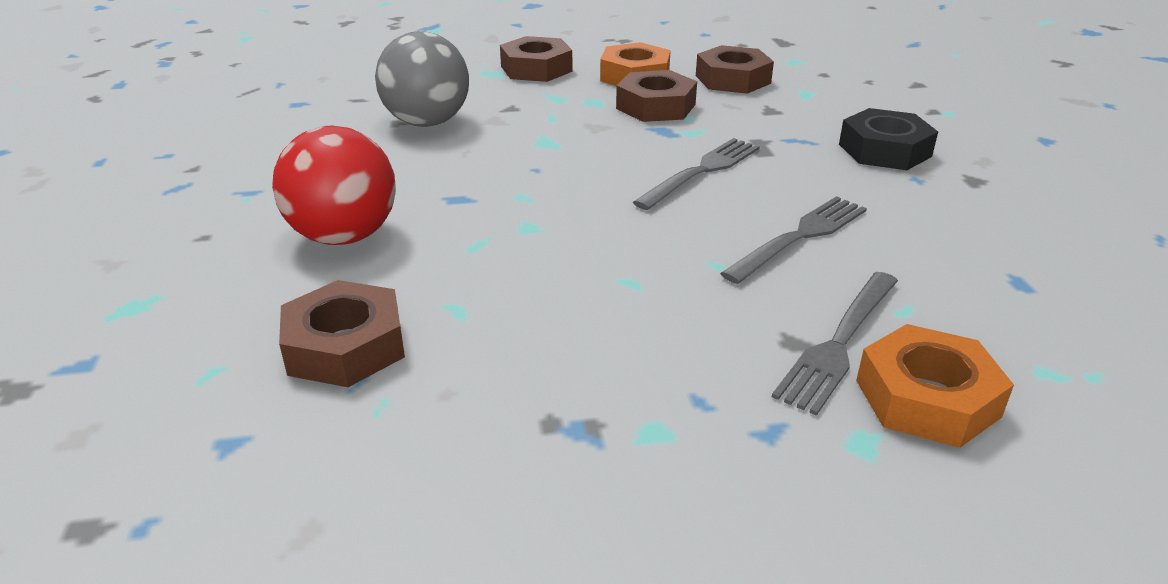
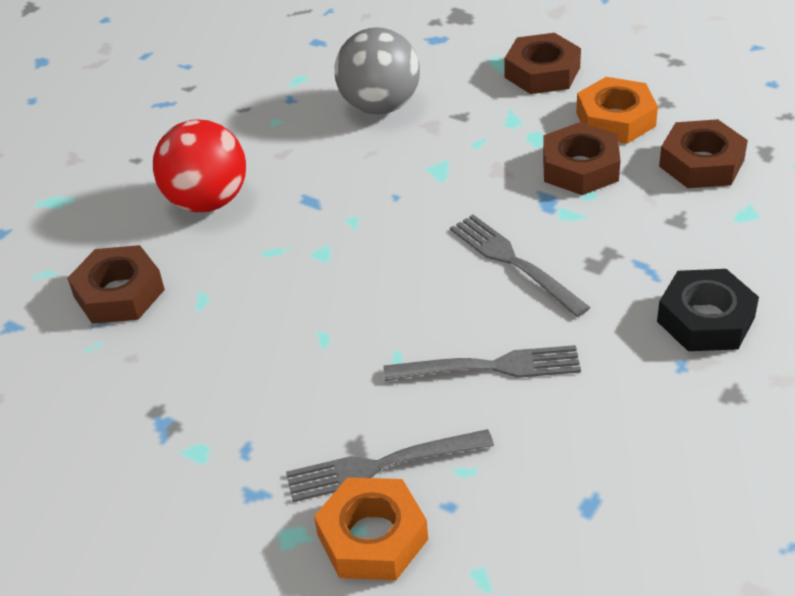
camera: 45 degrees right, 10 degrees up
(702, 171) = (513, 262): grey fork -> grey fork turned 120 degrees counterclockwise

